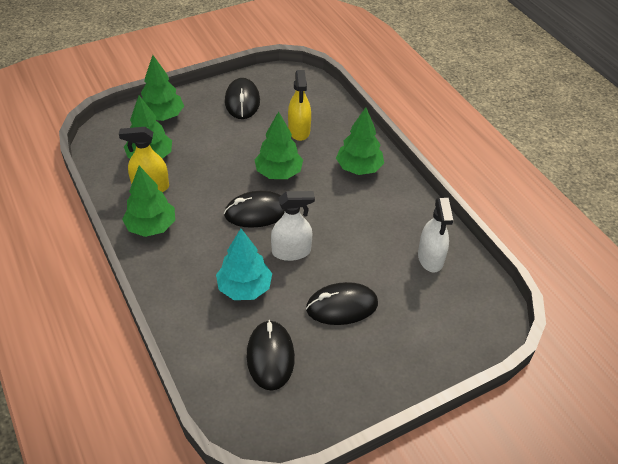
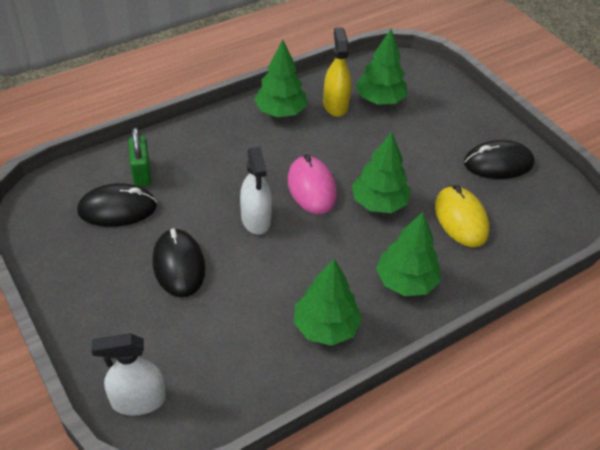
camera: 85 degrees right, 0 degrees up
(162, 116) = (447, 101): green tree -> green tree (325, 327)
(223, 338) = (141, 173): none -> green padlock
(244, 288) = (204, 185): turquoise tree -> none
(257, 212) = (311, 188): black mouse -> pink mouse
(299, 130) = (461, 219): yellow spray bottle -> yellow mouse
(430, 258) = (255, 356): white spray bottle -> white spray bottle (138, 400)

